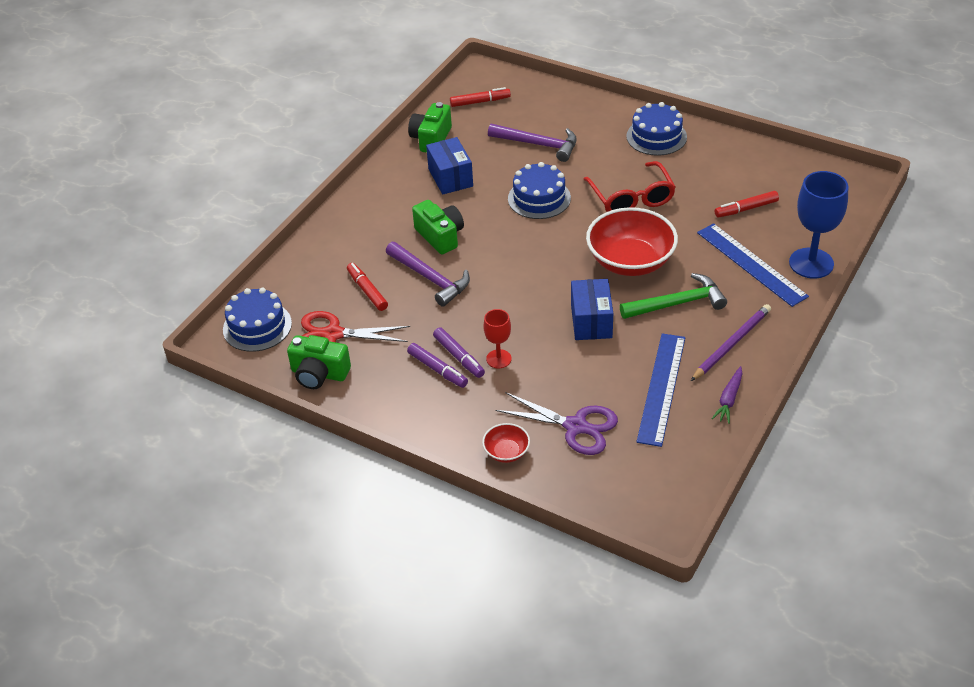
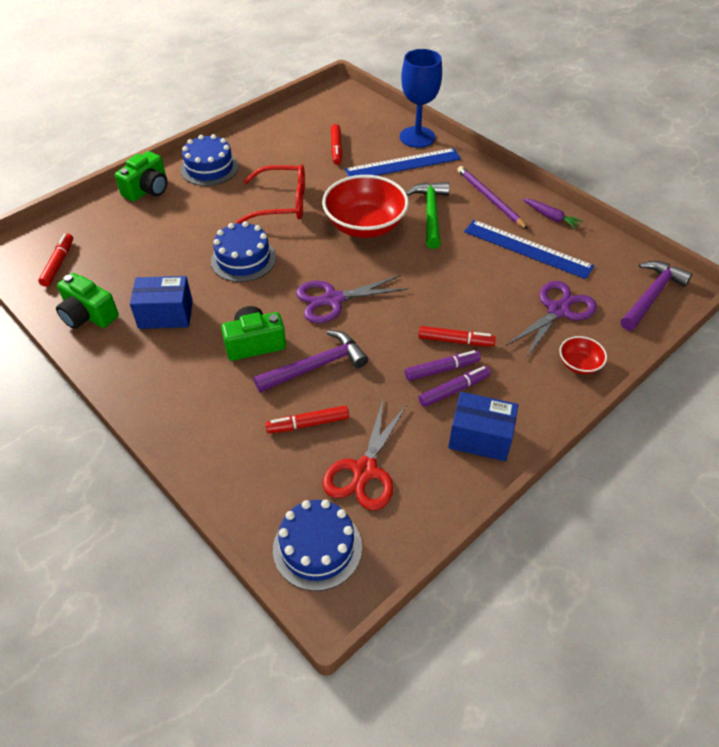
camera: 75 degrees left, 5 degrees up
(319, 374) = (424, 496): green camera -> green camera (147, 189)
(498, 359) = (455, 341): red goblet -> red marker
(514, 267) = (333, 300): none -> purple scissors
(538, 144) = (162, 240): purple hammer -> purple hammer (651, 295)
(591, 321) = (431, 268): blue box -> blue box (480, 437)

